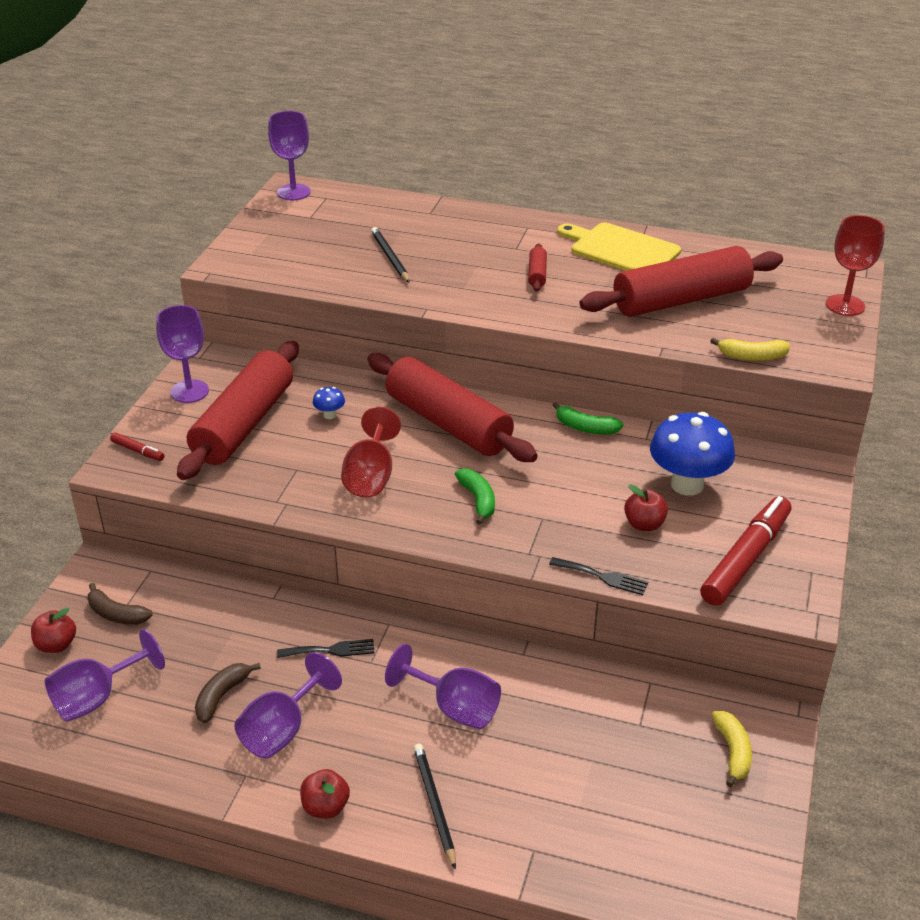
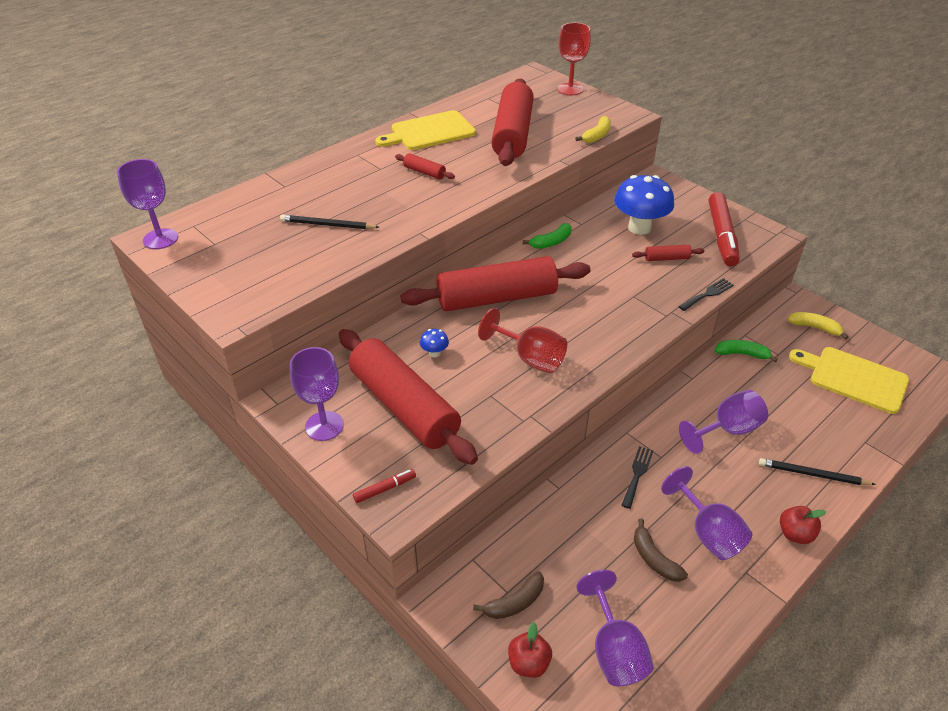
camera: 60 degrees left, 5 degrees up
(478, 500) = (595, 316): green banana -> green banana (742, 354)
(644, 524) = (667, 258): red apple -> red rolling pin
(655, 815) = (854, 378): none -> yellow cutting board
(746, 559) = (721, 235): red marker -> red marker turned 150 degrees counterclockwise

